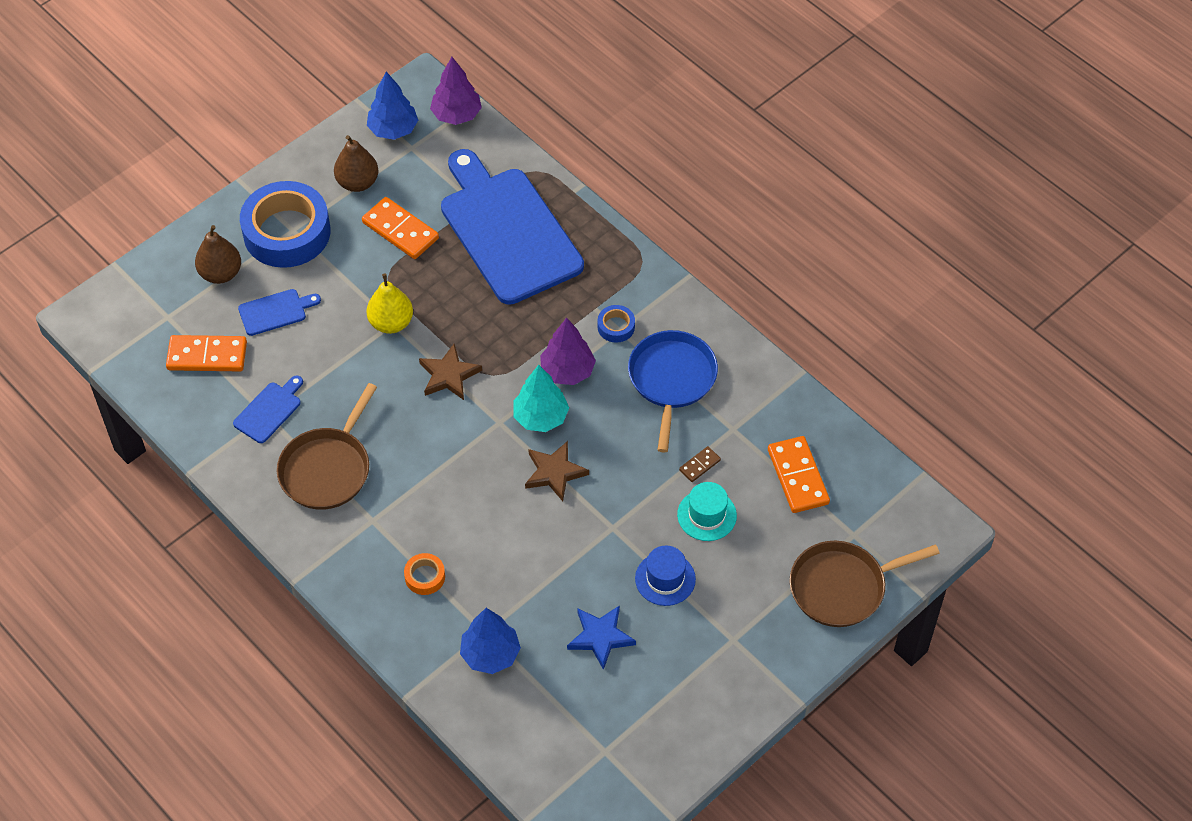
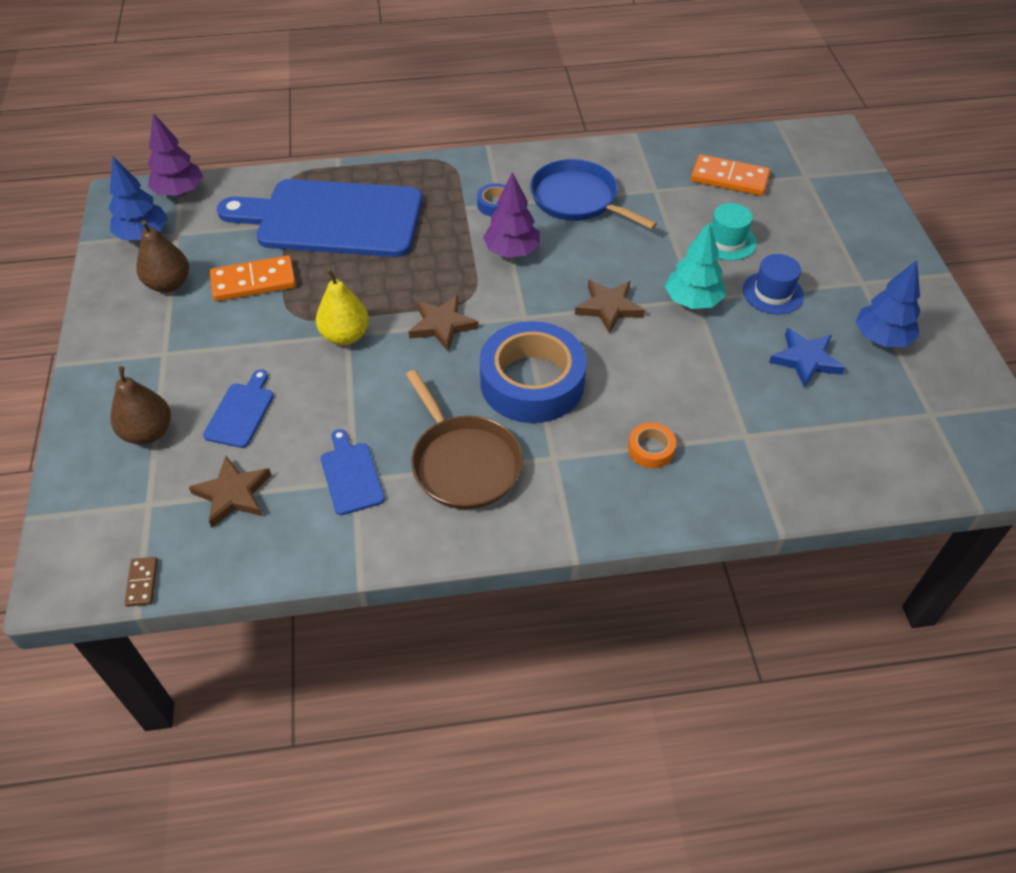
camera: 55 degrees left, 5 degrees down
(207, 356) = (233, 494): orange domino -> brown star
(287, 232) = (161, 359): blue tape -> blue tape (532, 382)
(490, 654) = (774, 443): blue tree -> blue tree (881, 338)
(541, 417) = (543, 289): turquoise tree -> turquoise tree (692, 301)
(699, 465) = (674, 222): brown domino -> brown domino (142, 583)
(842, 587) = (851, 203): brown pan -> none

